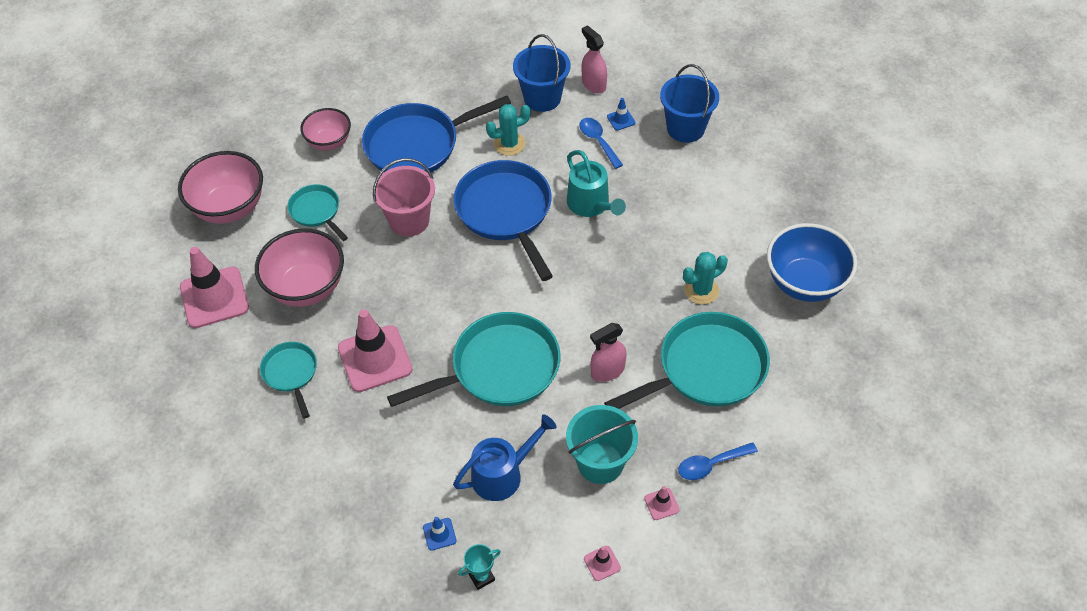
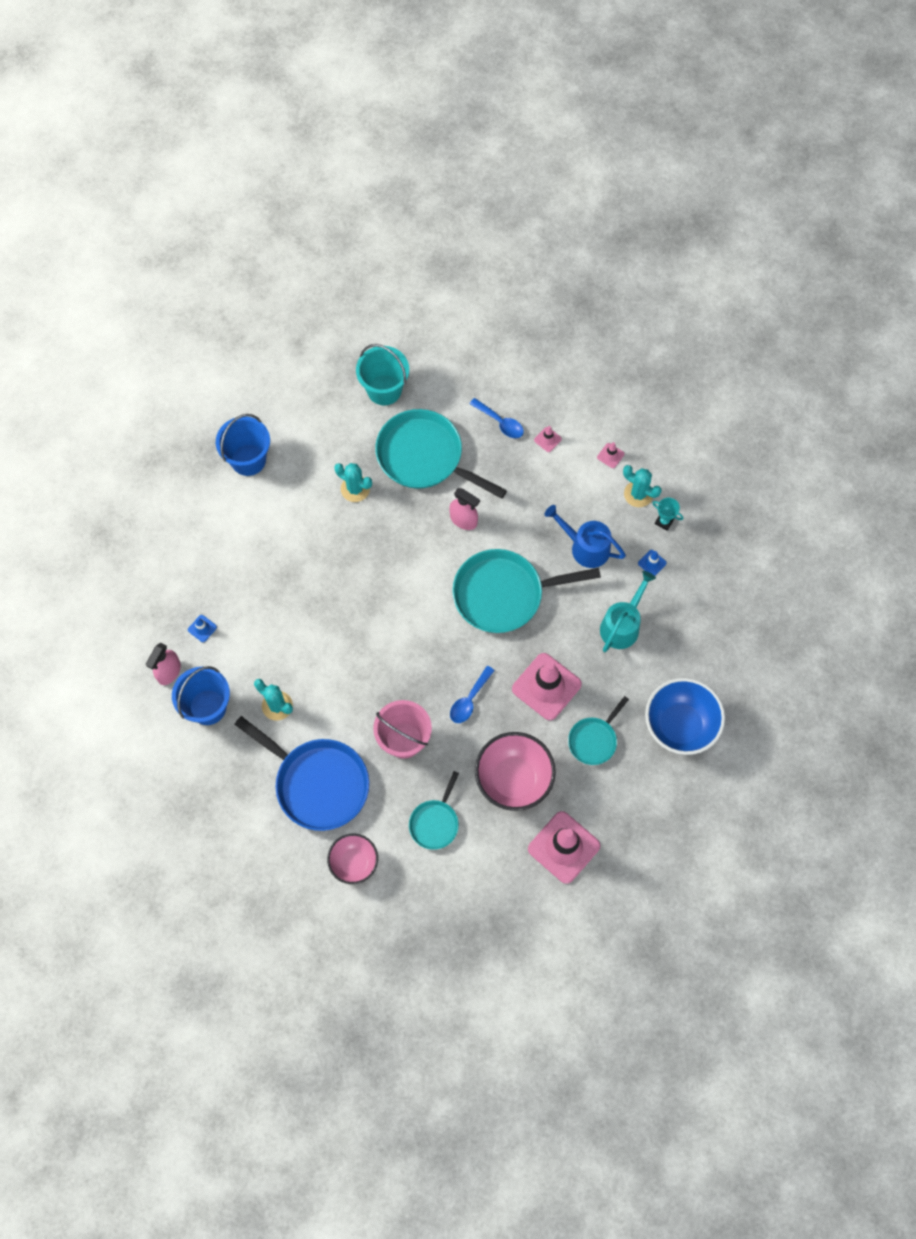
camera: 120 degrees left, 15 degrees up
(229, 208) = (471, 900): pink bowl -> none
(499, 368) = (503, 594): turquoise pan -> turquoise pan turned 45 degrees counterclockwise
(506, 212) = (354, 668): blue pan -> none
(533, 567) = (638, 494): none -> turquoise cactus
(591, 204) = (311, 606): turquoise watering can -> turquoise watering can (622, 625)
(598, 141) = (237, 634): blue spoon -> blue spoon (469, 700)
(600, 463) = (540, 490): turquoise bucket -> turquoise bucket (384, 390)
(685, 128) = (187, 572): blue bucket -> blue bucket (248, 460)
(804, 283) = (309, 422): blue bowl -> blue bowl (680, 726)

